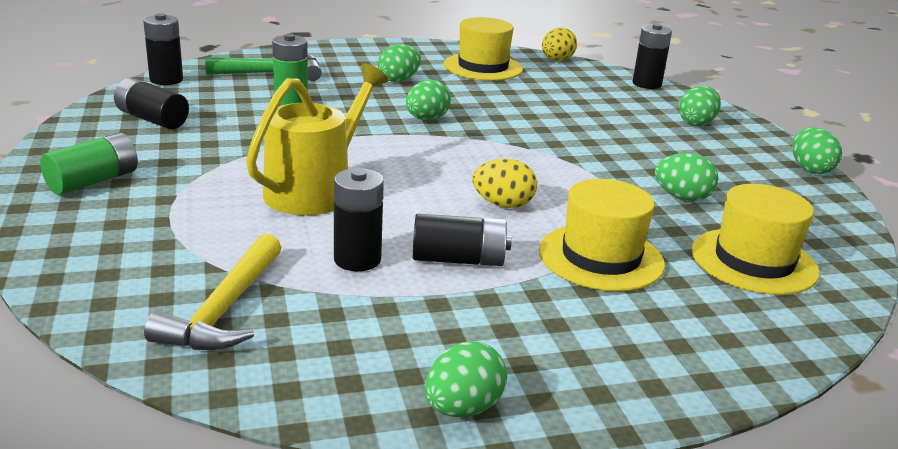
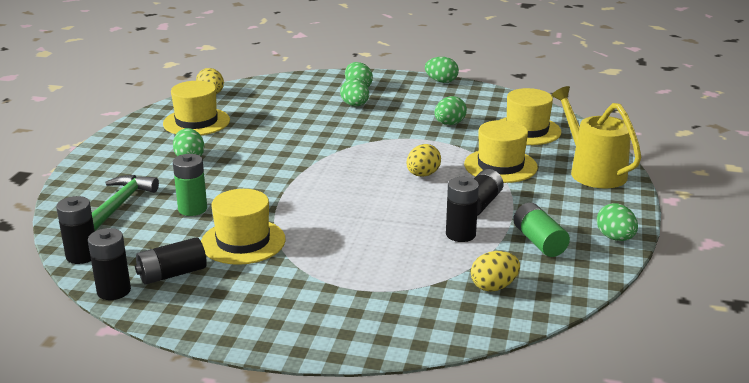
camera: 60 degrees left, 0 degrees up
(93, 181) = (277, 314): green battery -> green battery (539, 242)
(224, 310) = (494, 287): yellow hammer -> yellow egg
(239, 136) = (243, 241): none -> yellow hat
(314, 190) = (359, 230): yellow watering can -> yellow watering can (593, 172)
(426, 119) = (275, 166): green egg -> green egg (355, 105)
(646, 84) = (284, 80): black battery -> black battery (114, 291)

